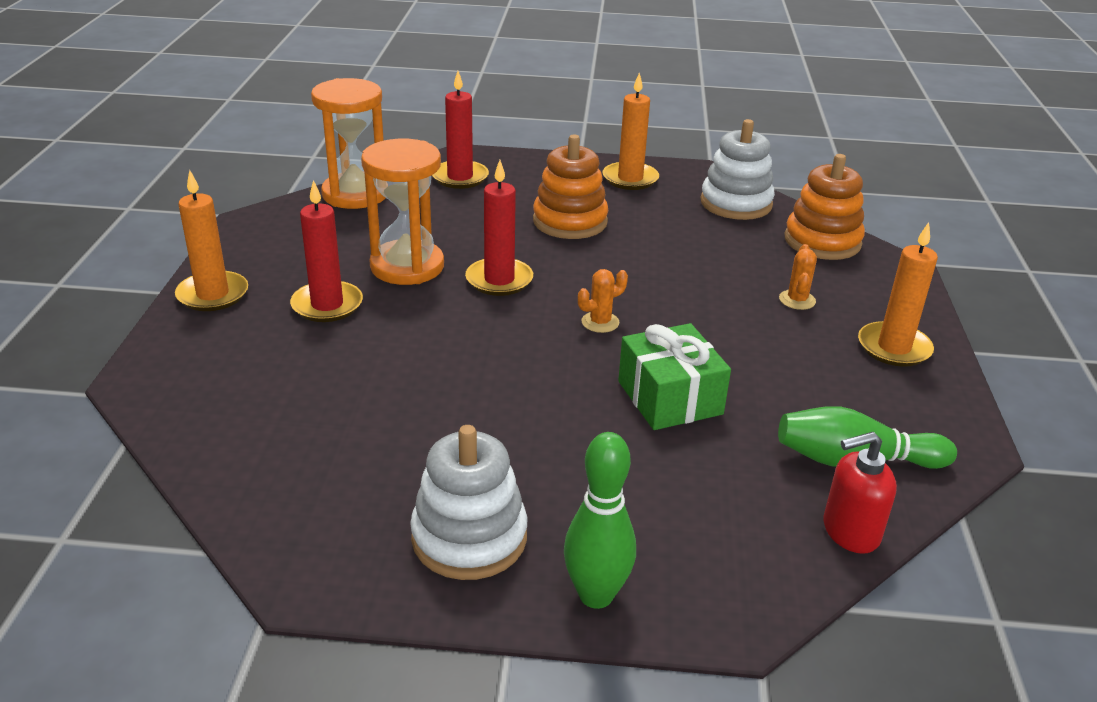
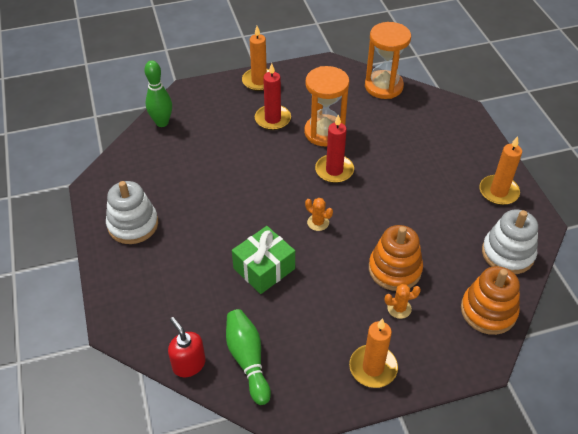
camera: 70 degrees right, 15 degrees up
(460, 177) = (436, 118): red candle -> none
(570, 221) = (419, 179): orange stacking toy -> orange stacking toy (394, 269)
(596, 595) = (114, 275): green bowling pin -> green bowling pin (162, 122)

